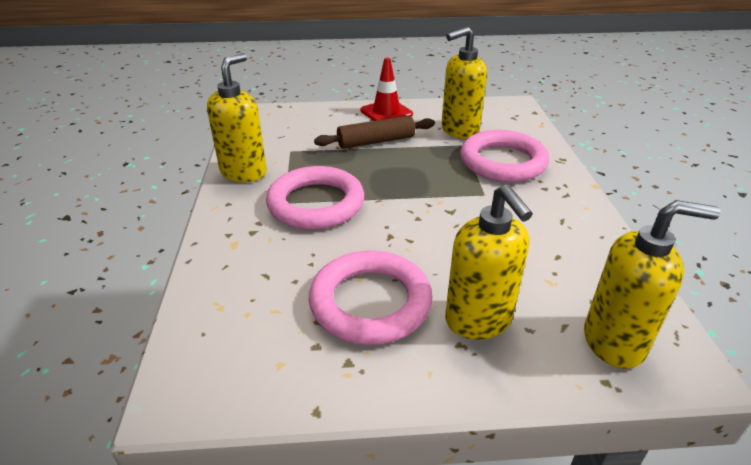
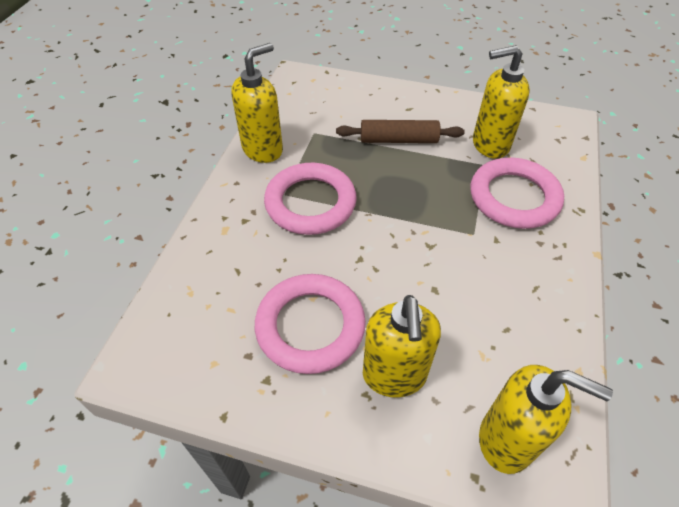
camera: 20 degrees right, 15 degrees up
(386, 112) = (426, 103): red traffic cone -> none

